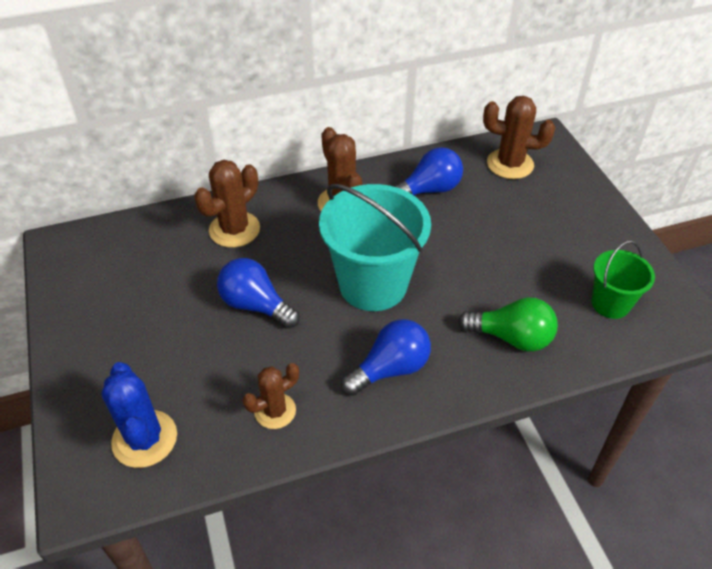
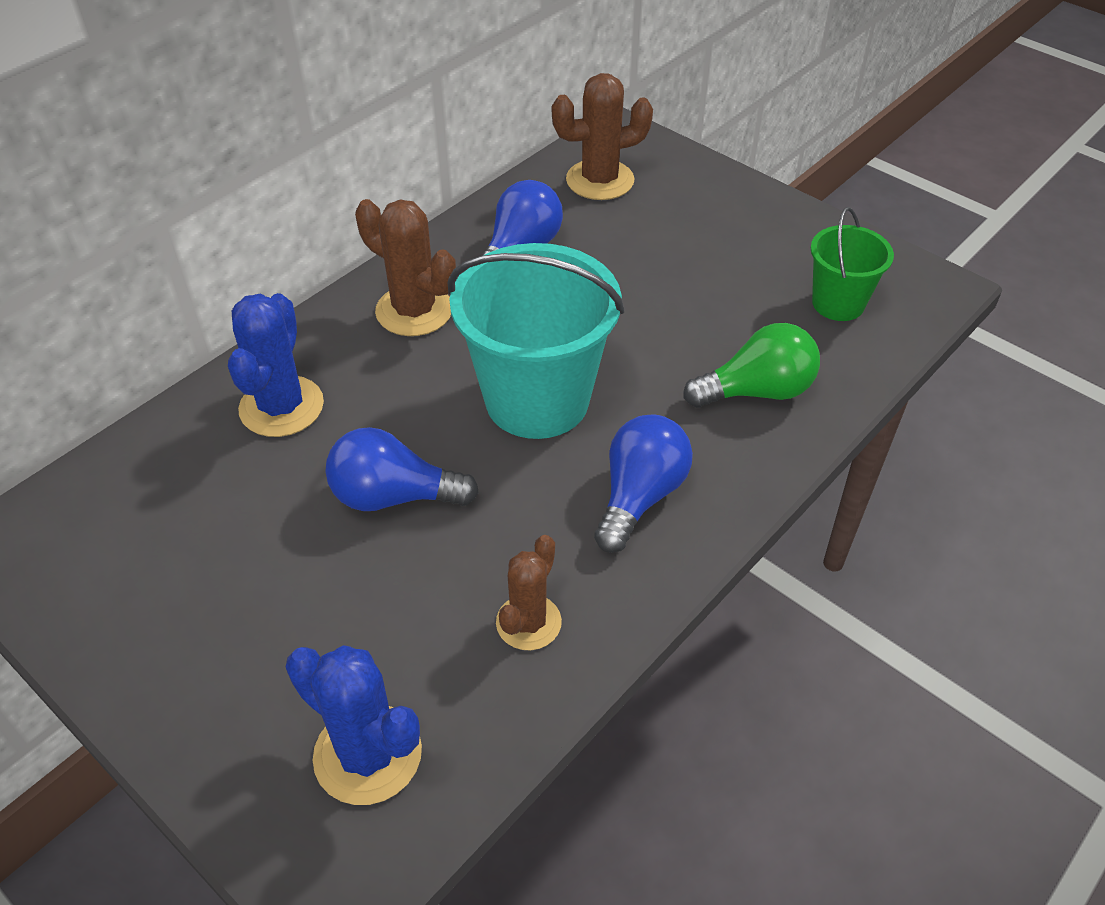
camera: 30 degrees left, 0 degrees up
(234, 229) = (281, 407): brown cactus -> blue cactus

